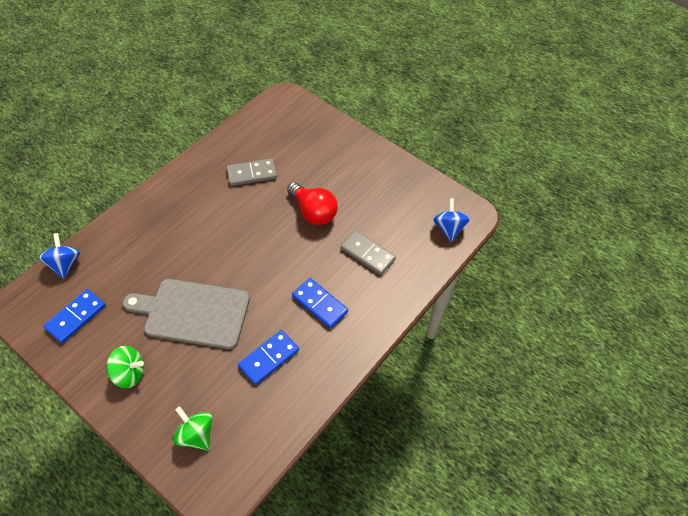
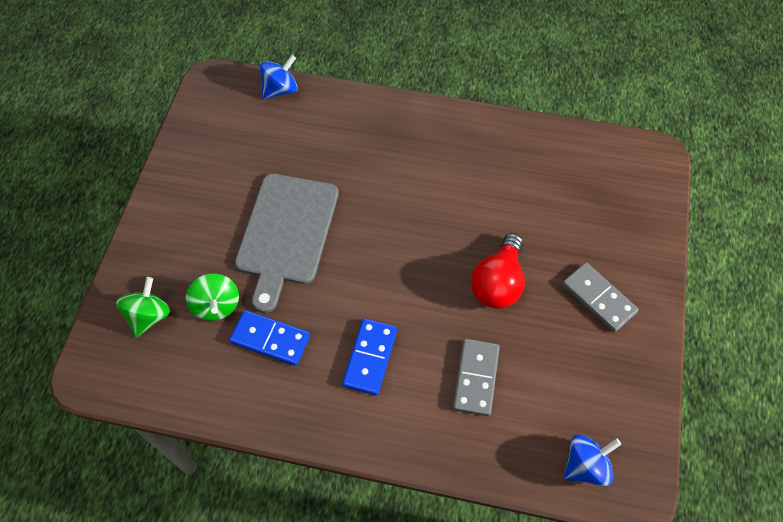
camera: 65 degrees right, 5 degrees up
(76, 317) = (227, 135): blue domino -> none
(129, 373) = (188, 217): green spinning top -> green spinning top (216, 305)
(193, 313) = (286, 233): grey cutting board -> grey cutting board turned 150 degrees counterclockwise
(252, 174) = (508, 187): grey domino -> grey domino (598, 299)

